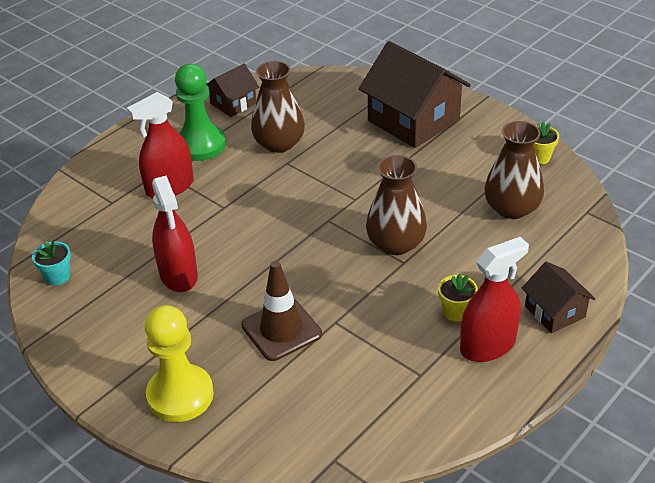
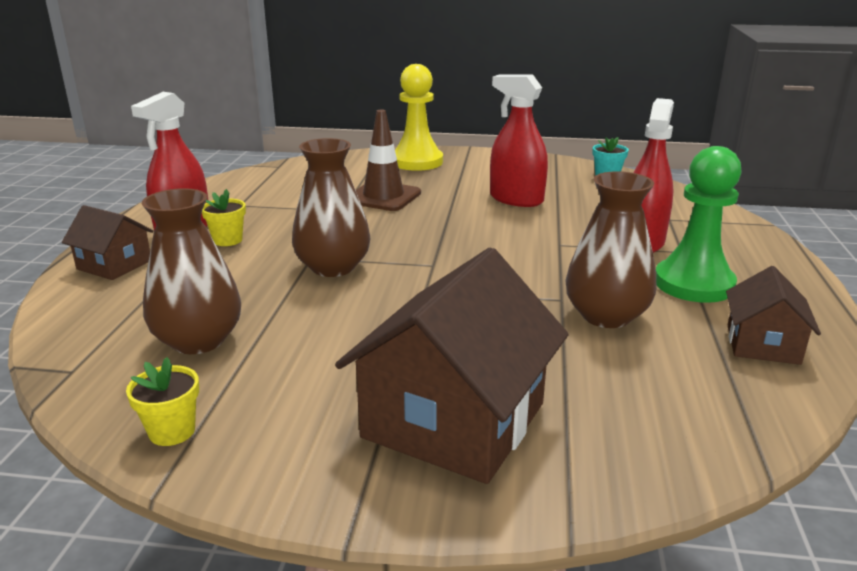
camera: 145 degrees right, 15 degrees down
(413, 120) = (454, 420): brown house -> brown house turned 75 degrees counterclockwise

